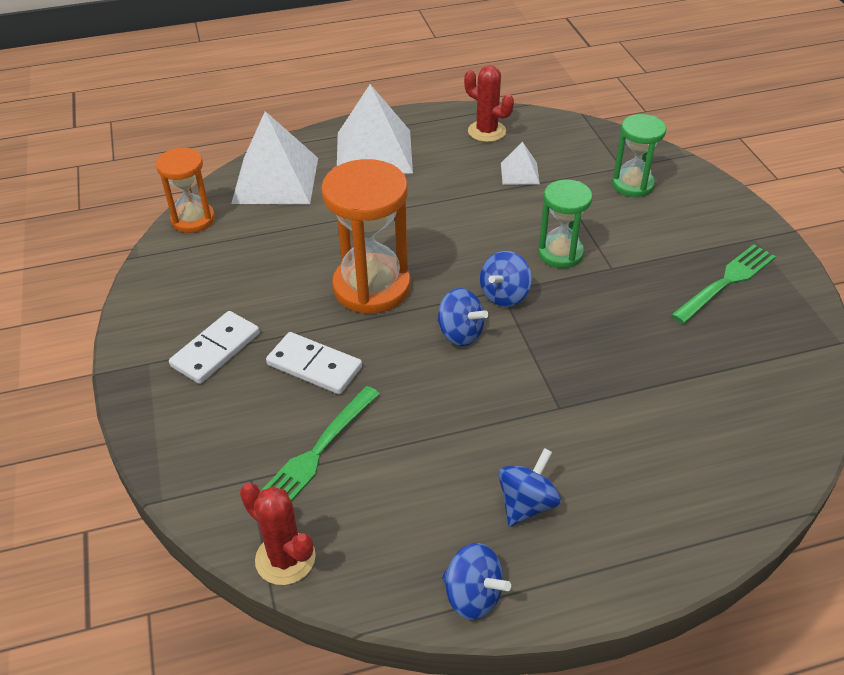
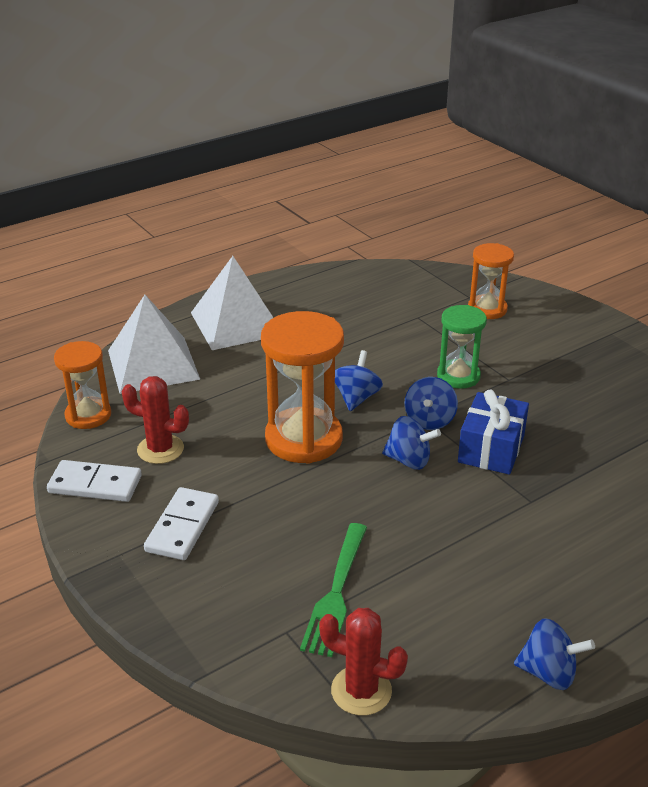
camera: 20 degrees left, 10 degrees down
(314, 366) = (289, 518): white domino -> white domino (95, 484)
(487, 131) = (333, 288): red cactus -> red cactus (160, 449)
(520, 173) = (383, 317): white pyramid -> none
(526, 504) = (550, 585): blue spinning top -> blue spinning top (356, 398)
(550, 340) = (491, 449): none -> blue gift
(632, 185) = (487, 309): green hourglass -> orange hourglass
(726, 282) = (609, 371): green fork -> none

